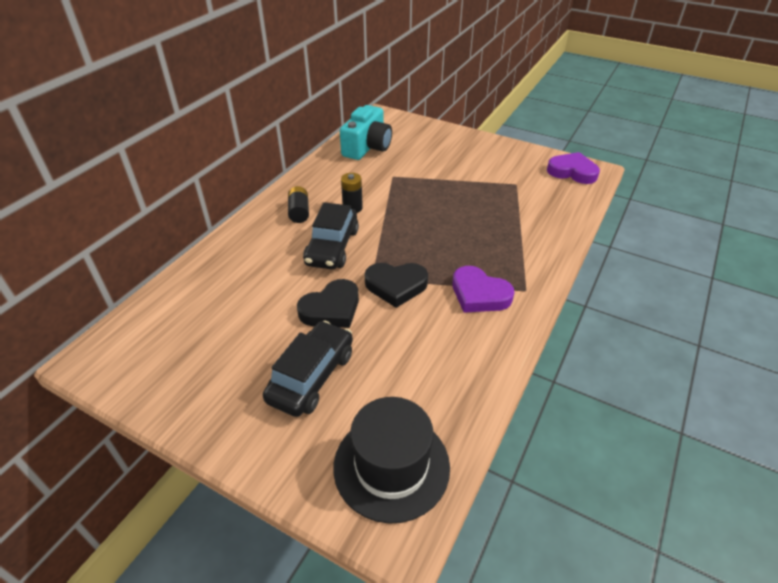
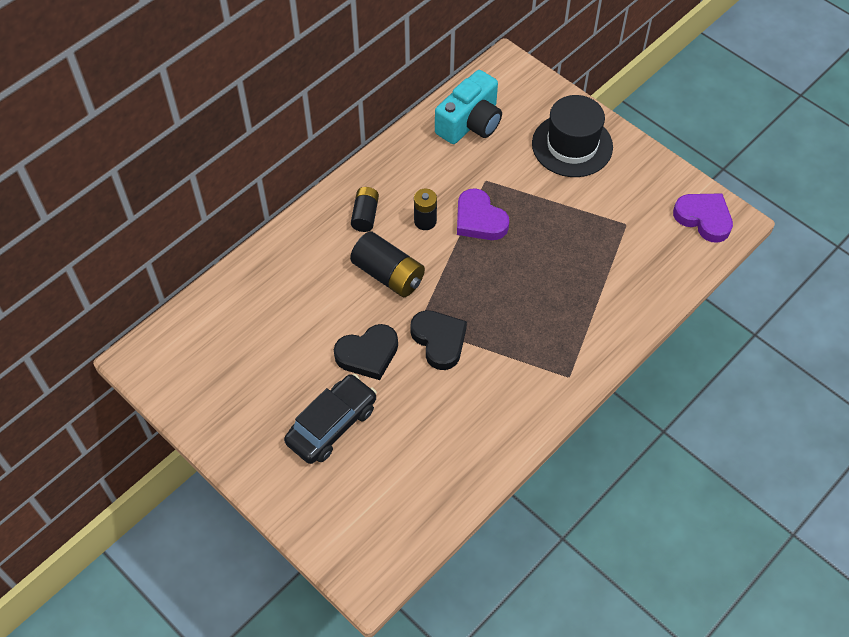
camera: 15 degrees right, 15 degrees up
(332, 247) = (388, 274): black car -> black battery
(391, 466) = (377, 525): black hat -> black hat (572, 145)
(396, 286) = (439, 341): black heart -> black heart turned 135 degrees counterclockwise
(479, 294) = (519, 371): purple heart -> purple heart (479, 219)

